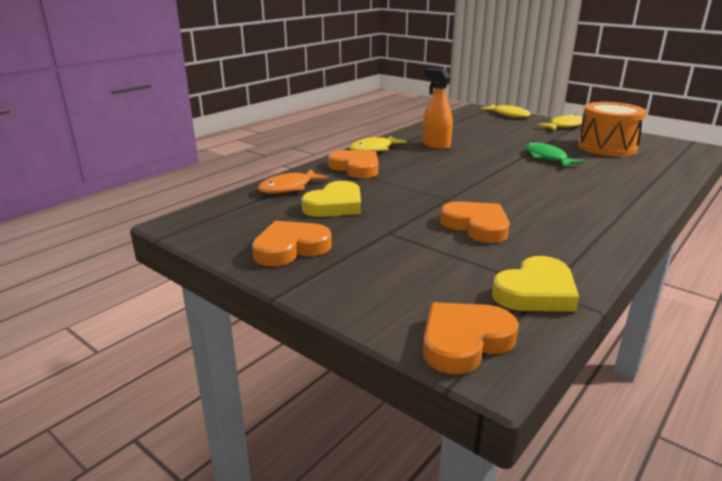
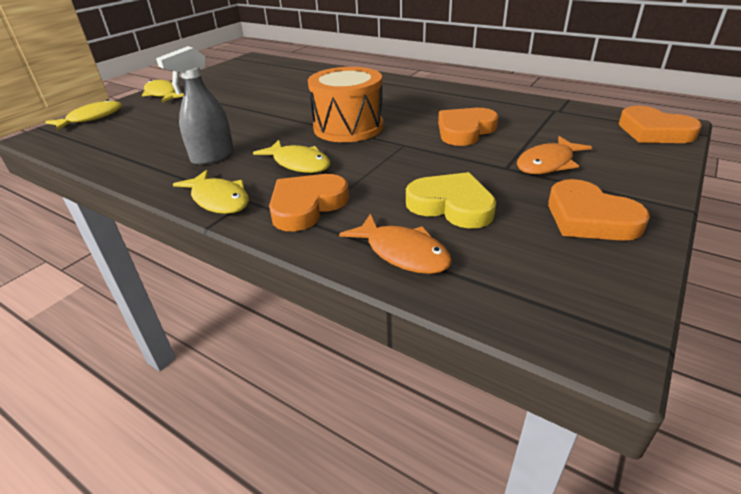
camera: 95 degrees left, 10 degrees up
(390, 251) = (548, 163): none -> orange fish
(418, 166) = (298, 163): none -> yellow fish
(436, 145) = (212, 157): orange spray bottle -> grey spray bottle
(536, 292) = (564, 112): yellow heart -> none
(547, 158) = (274, 104): green fish -> none
(607, 147) = (244, 82): orange drum -> orange drum (348, 127)

